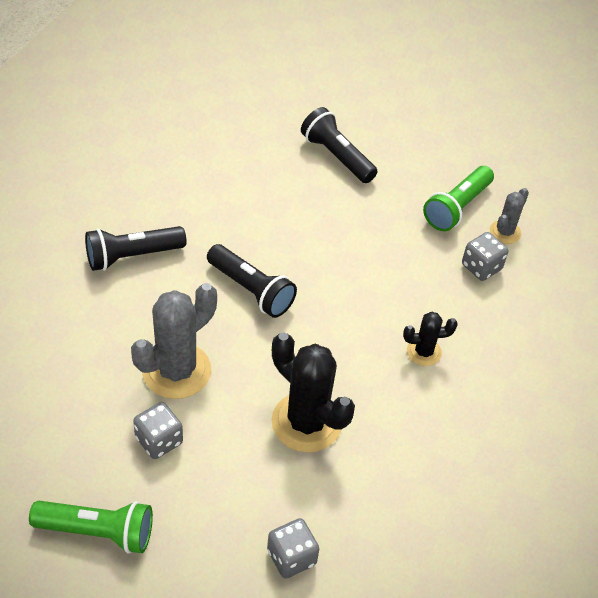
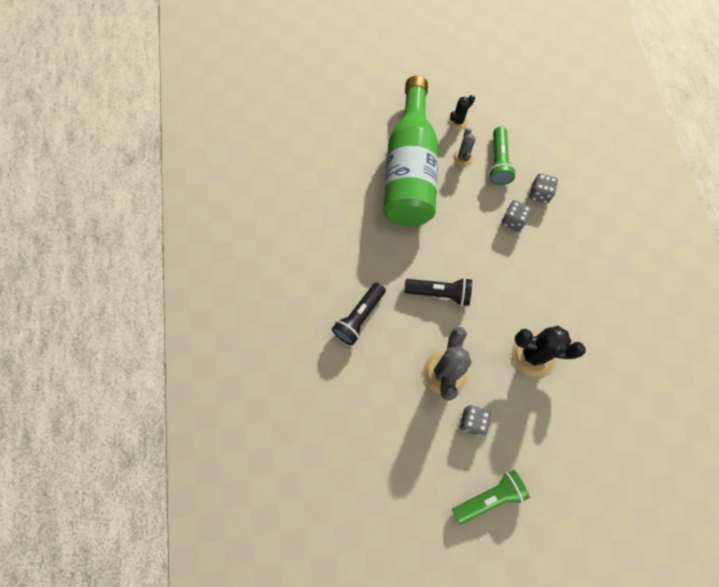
camera: 30 degrees left, 20 degrees up
(291, 557) = (588, 437): grey dice -> grey dice (513, 221)
(336, 156) = (410, 170): black flashlight -> green bottle
(424, 352) = (553, 268): black cactus -> black cactus (458, 121)
(505, 232) = (533, 162): grey cactus -> grey cactus (463, 157)

